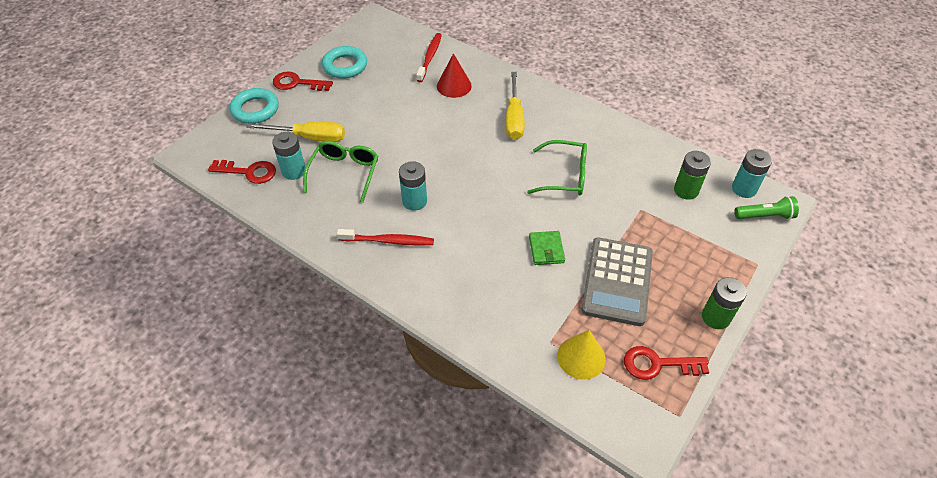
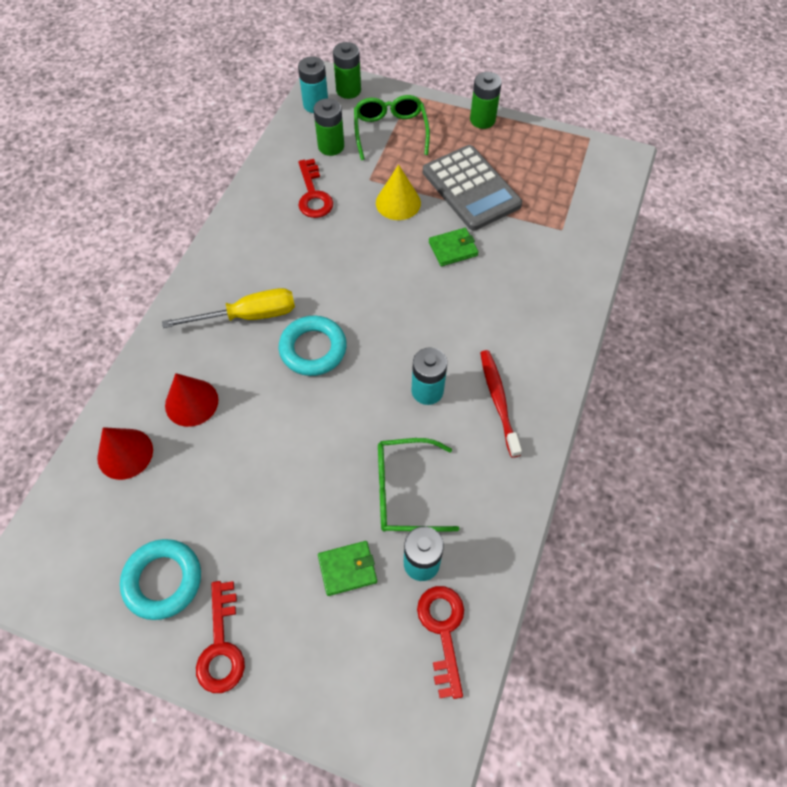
camera: 105 degrees left, 10 degrees up
(255, 109) = (302, 690): turquoise ring -> turquoise ring (313, 349)
(309, 137) = (347, 569): yellow screwdriver -> green wallet
(430, 57) = (125, 453): red toothbrush -> red cone
(565, 176) = (338, 248): green glasses -> green glasses (390, 131)
(581, 357) = (567, 205): yellow cone -> yellow cone (398, 202)
(617, 281) = (471, 188): grey calculator -> grey calculator turned 60 degrees clockwise
(657, 364) = (548, 154): red key -> red key (313, 195)
(764, 216) = (348, 90): green flashlight -> green battery

